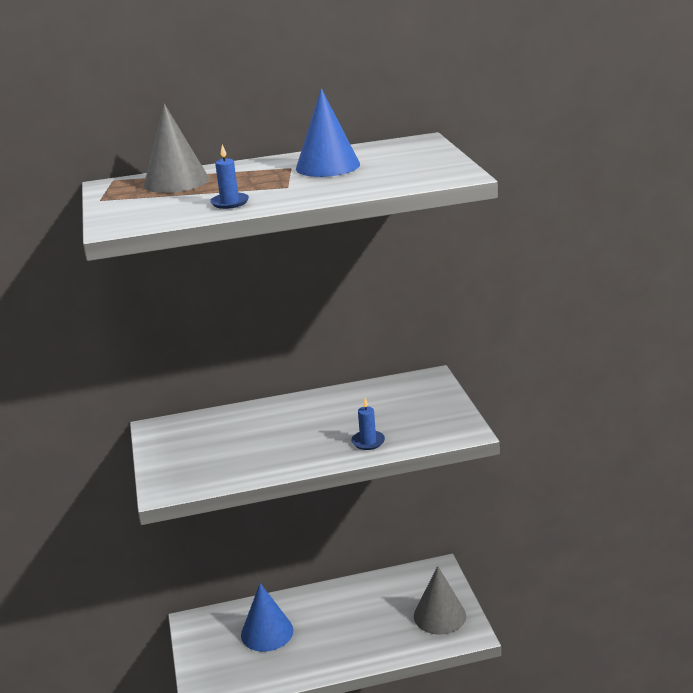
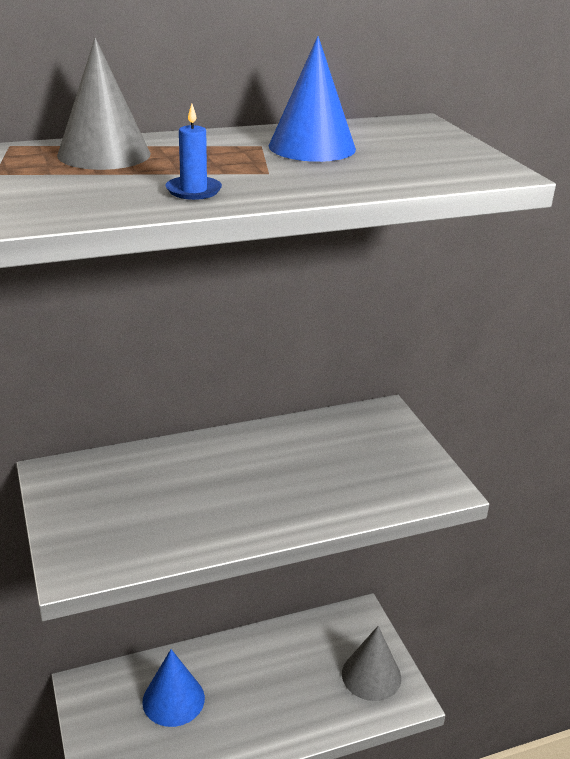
camera: 10 degrees left, 5 degrees up
(368, 442) = (329, 501): blue candle -> none

